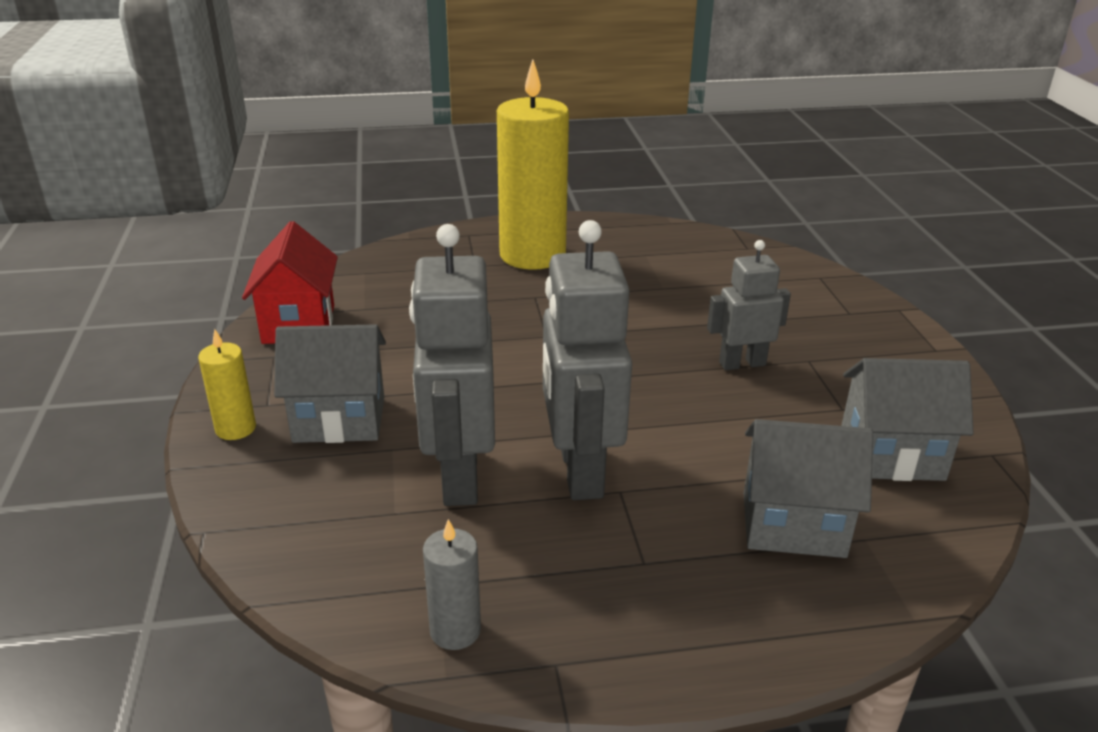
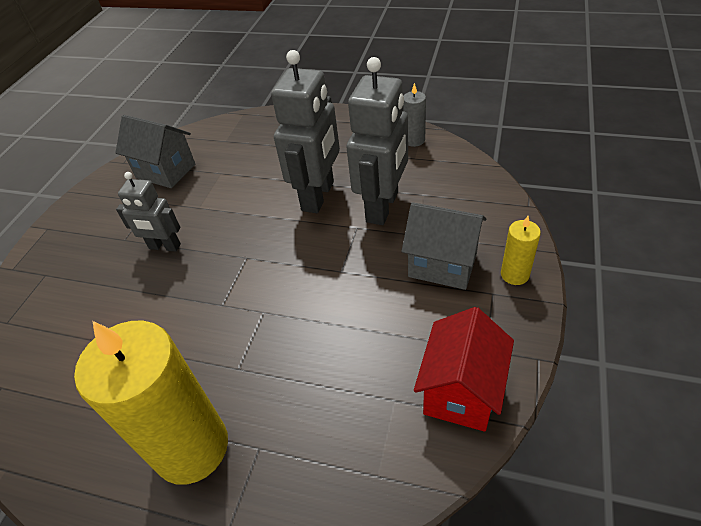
camera: 150 degrees left, 15 degrees up
(793, 525) = (246, 151): grey house -> none

